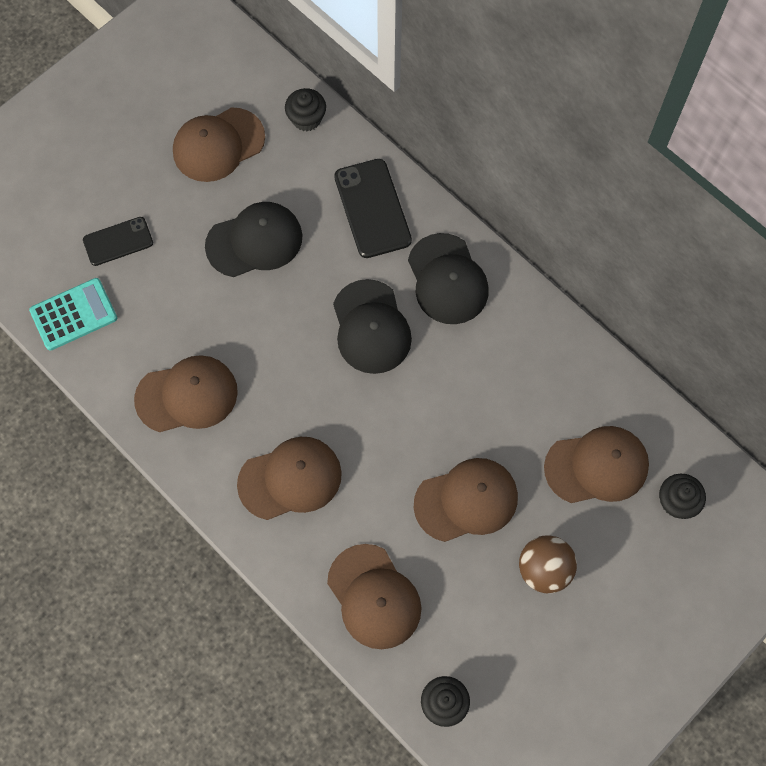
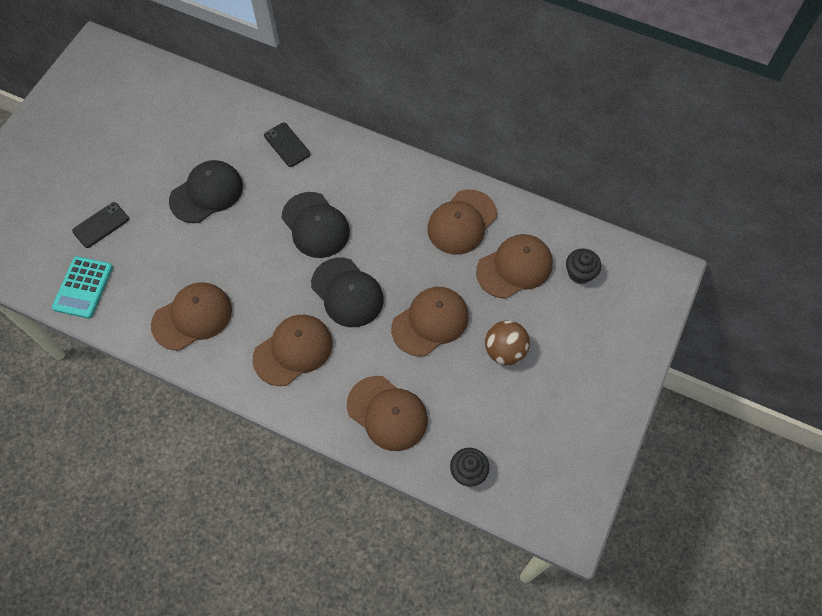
camera: 20 degrees left, 5 degrees down
(74, 314) = (83, 287): turquoise calculator -> turquoise calculator turned 150 degrees clockwise
(218, 145) = (156, 136): brown cap -> brown cap (462, 222)
(306, 118) = (216, 99): black cupcake -> none
(372, 208) = (287, 145): black phone -> black phone, size x0.63
(447, 279) = (359, 176): black cap -> black cap (347, 292)

